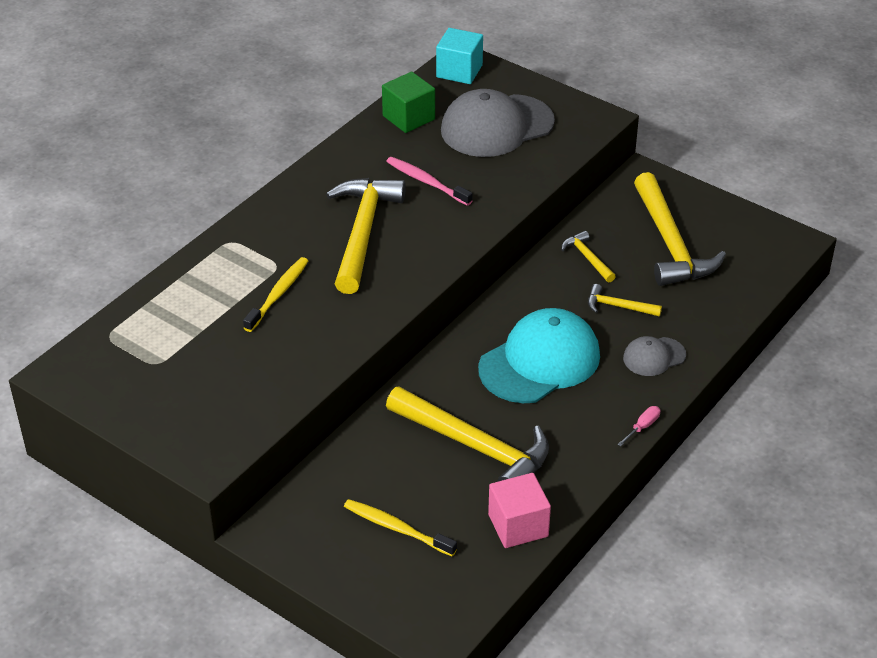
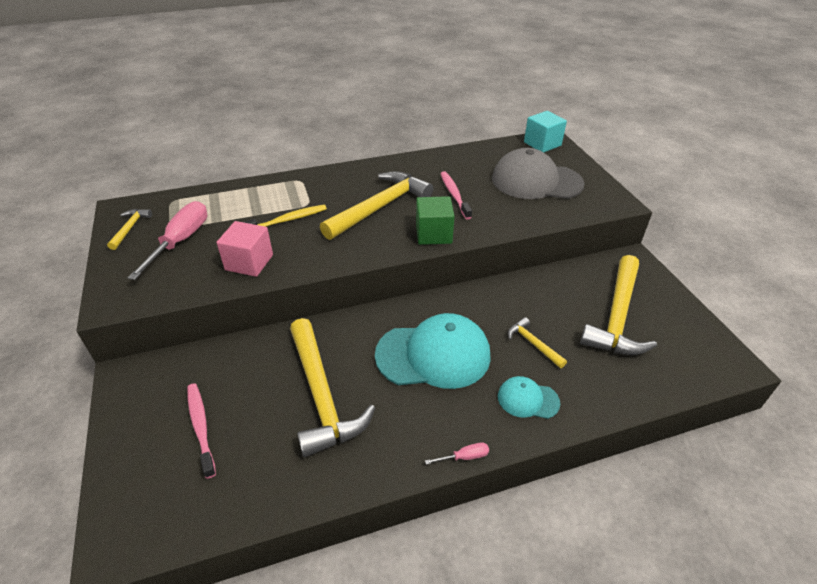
camera: 35 degrees right, 0 degrees up
(189, 372) = (180, 241): none -> pink screwdriver
(397, 528) = (201, 427): yellow toothbrush -> pink toothbrush
(408, 118) = (482, 156): green cube -> green cube (433, 234)
(518, 525) = (281, 484): pink cube -> pink cube (249, 262)
(587, 258) = (540, 297): yellow hammer -> yellow hammer (130, 228)
(654, 357) = (528, 399): grey cap -> turquoise cap

